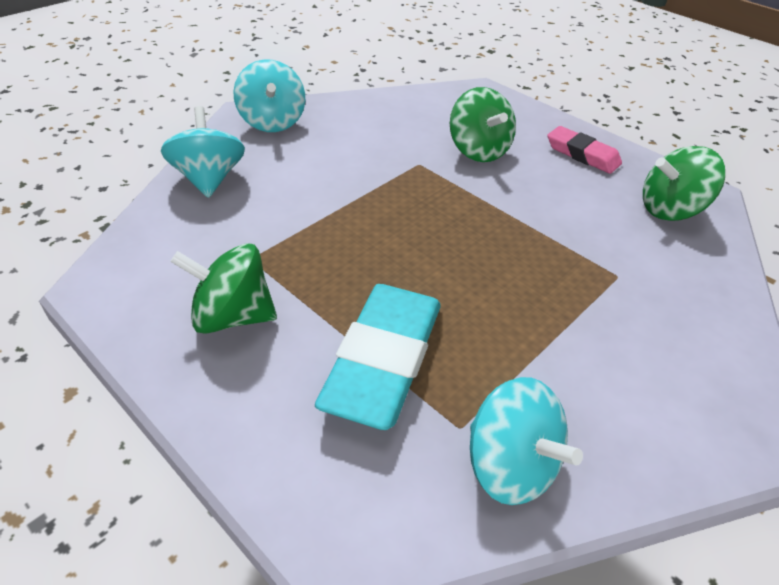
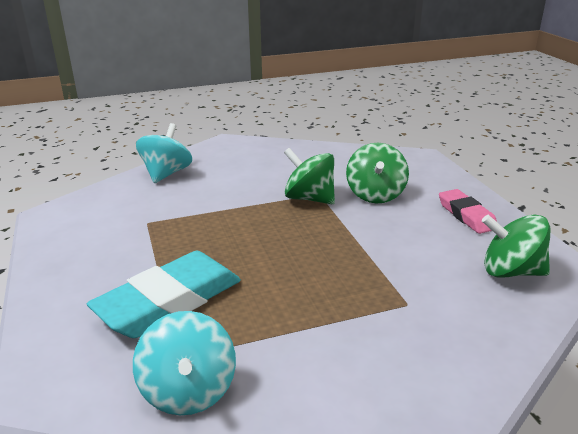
camera: 30 degrees right, 15 degrees down
(232, 316) = (104, 250): green spinning top -> green spinning top (309, 198)
(272, 122) = (239, 149): turquoise spinning top -> none

